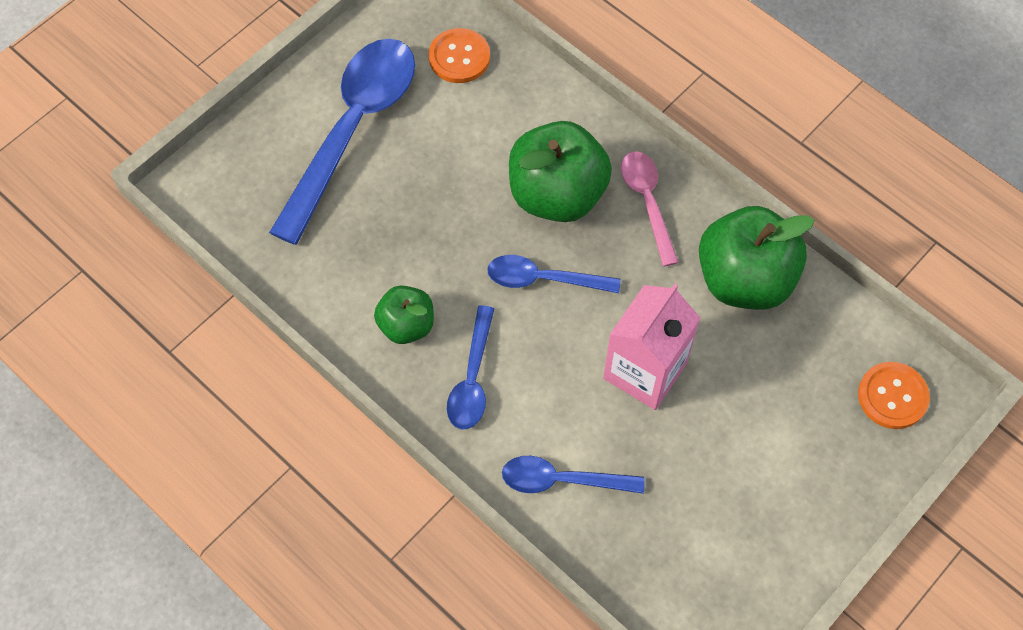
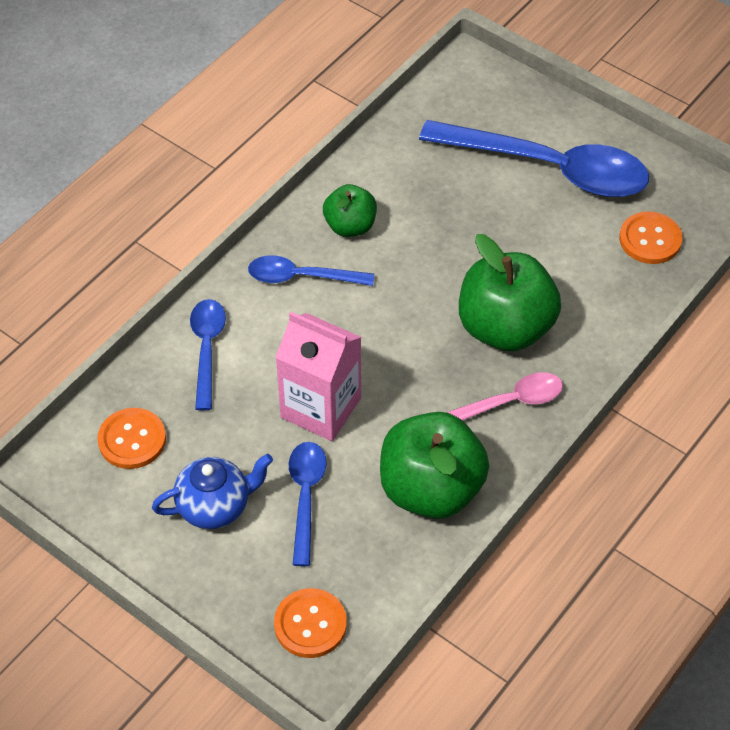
camera: 85 degrees right, 10 degrees down
(543, 279) = (410, 323): blue spoon -> blue spoon (305, 497)
(677, 561) = (132, 440): none -> orange button
(761, 478) = (215, 506): none -> blue teapot

